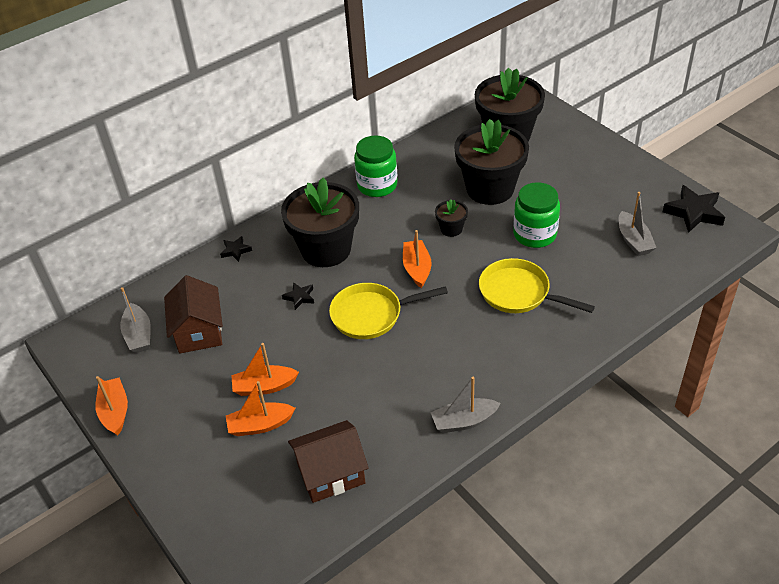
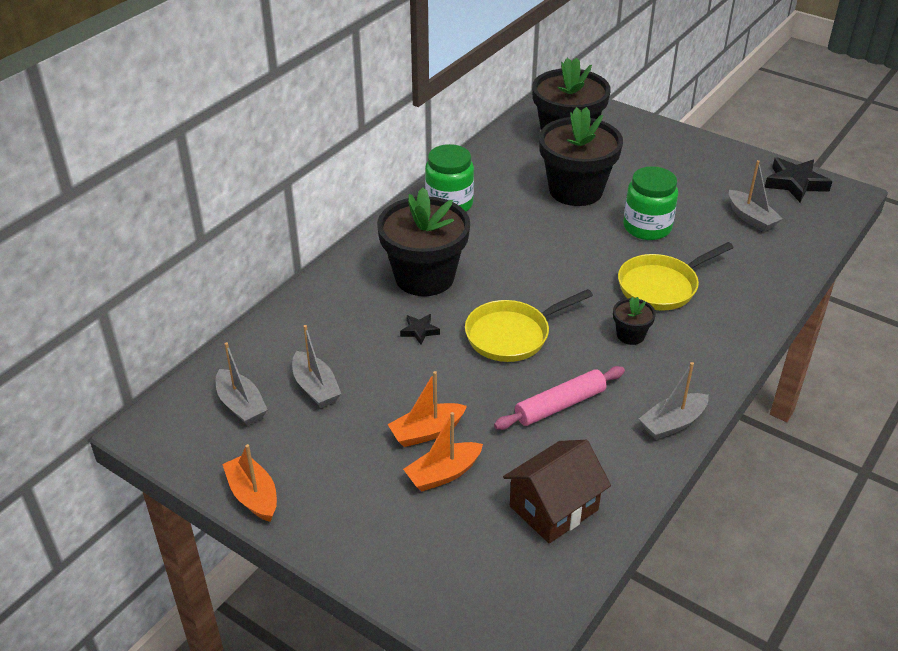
camera: 20 degrees left, 5 degrees down
(199, 331) = (316, 388): brown house -> grey boat
(236, 251) = (317, 295): black star -> none
(379, 385) = (560, 405): none -> pink rolling pin
(417, 268) = (538, 280): orange boat -> none
(451, 229) = (555, 235): black flower pot -> black flower pot (630, 335)
(519, 293) = (661, 286): yellow pan -> yellow pan turned 45 degrees counterclockwise

